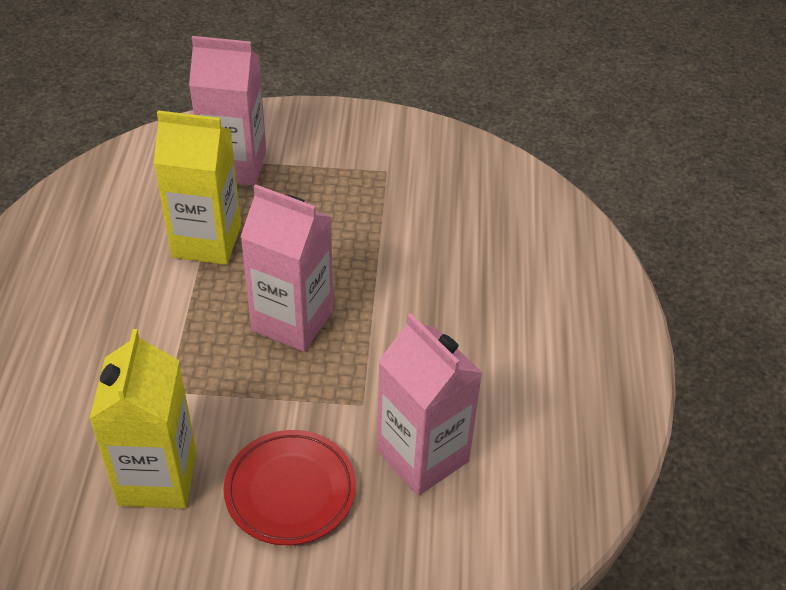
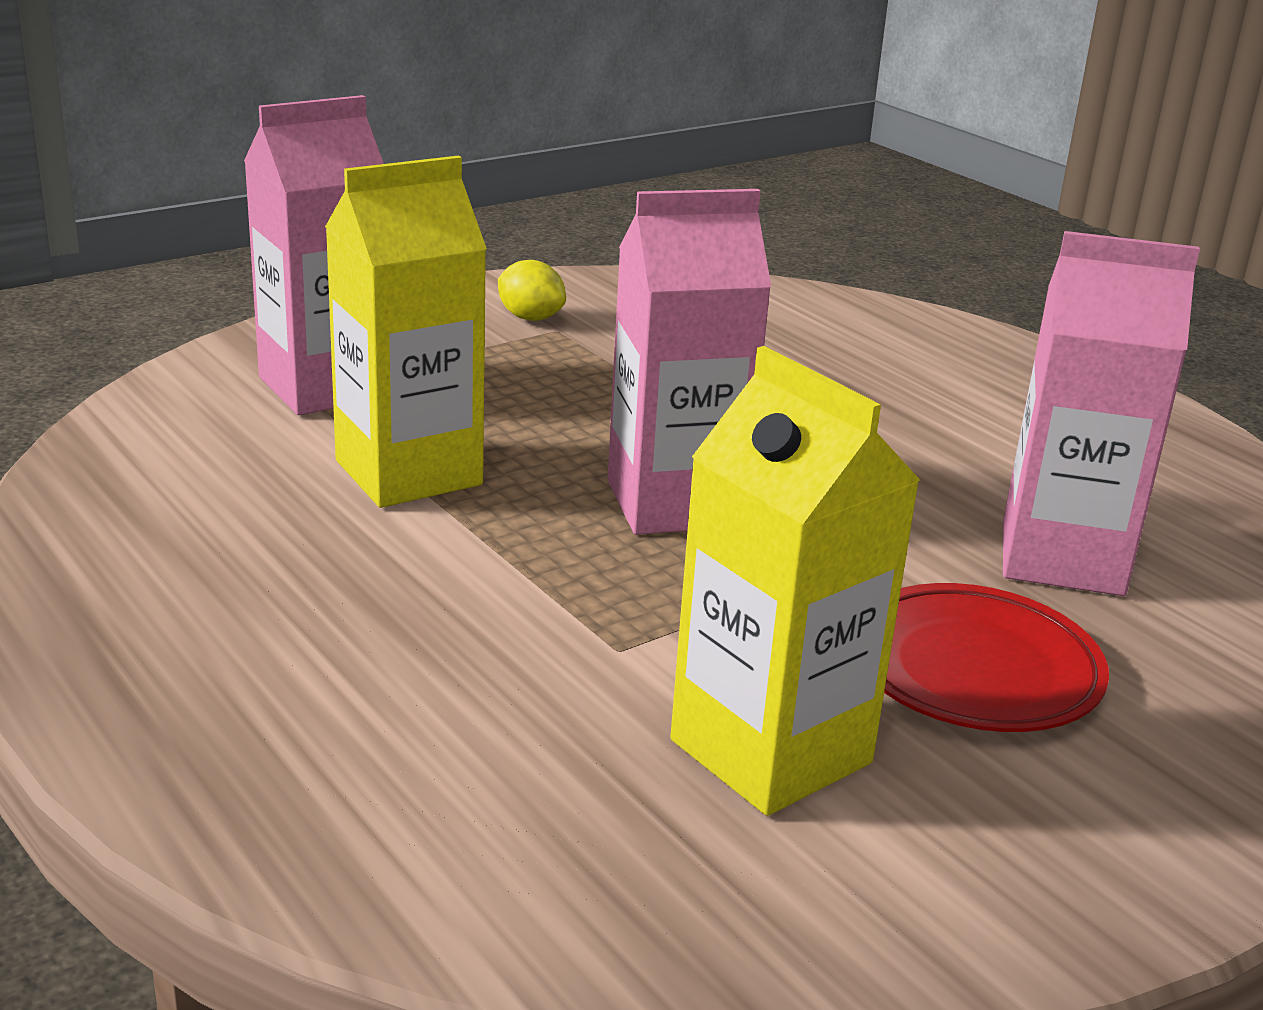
camera: 40 degrees left, 20 degrees down
(383, 156) = (530, 318): none -> yellow lemon

